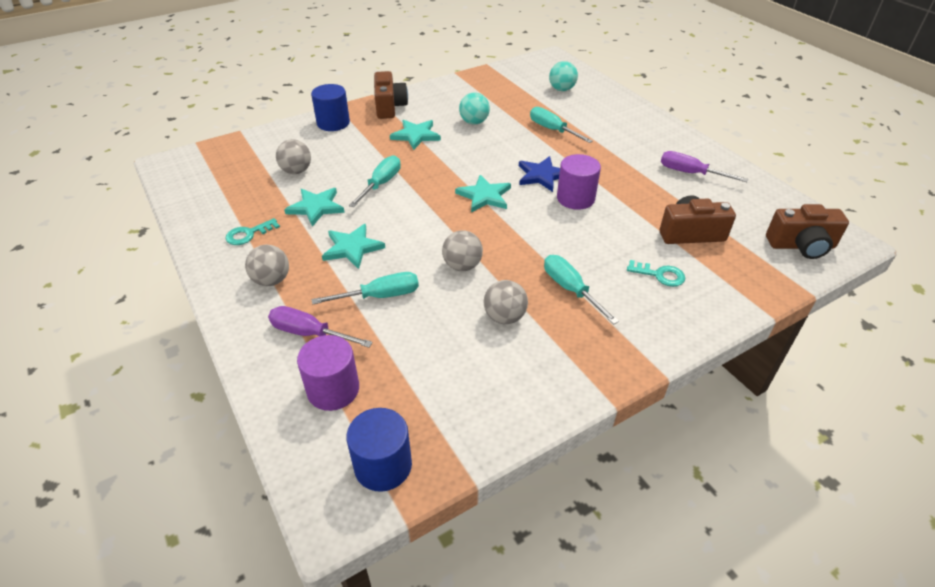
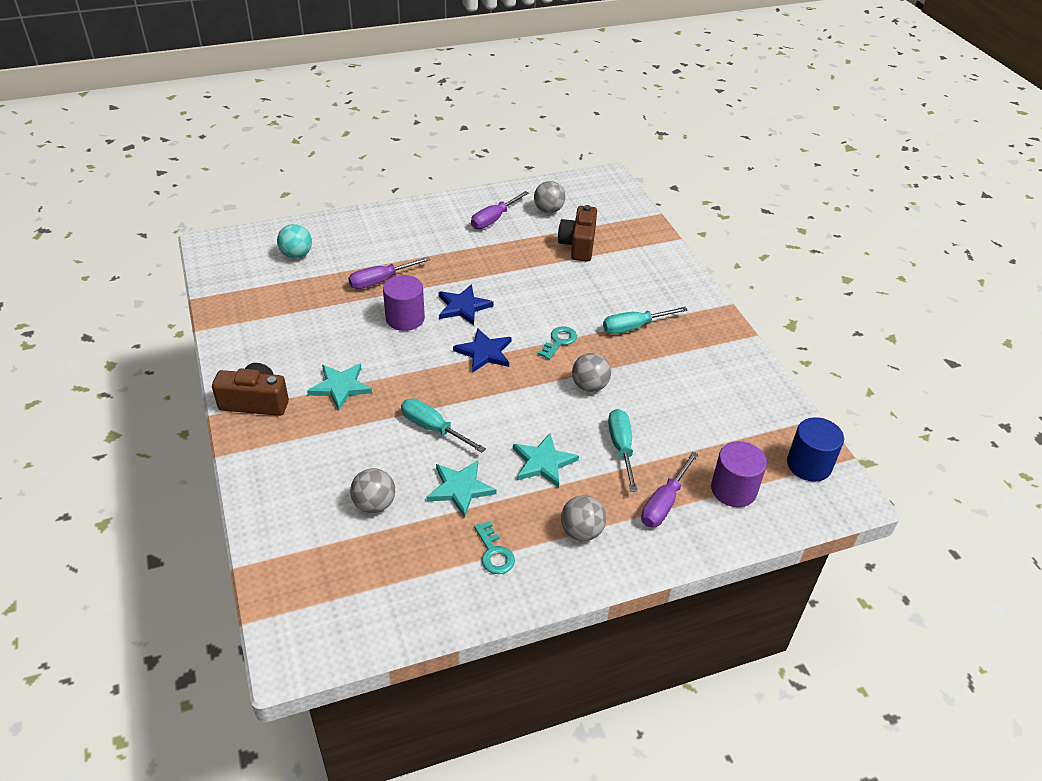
camera: 80 degrees left, 0 degrees up
(333, 123) = (269, 461): blue cylinder -> none
(474, 122) = (334, 335): turquoise ball -> none
(484, 196) = (484, 352): turquoise star -> blue star
(504, 317) = (661, 371): grey ball -> grey ball (548, 210)
(552, 130) = (380, 281): turquoise screwdriver -> purple screwdriver
(575, 198) = (509, 294): purple cylinder -> purple cylinder (405, 318)
(660, 275) = (626, 275): turquoise key -> turquoise key (559, 341)
(801, 246) = (607, 199): brown camera -> none

